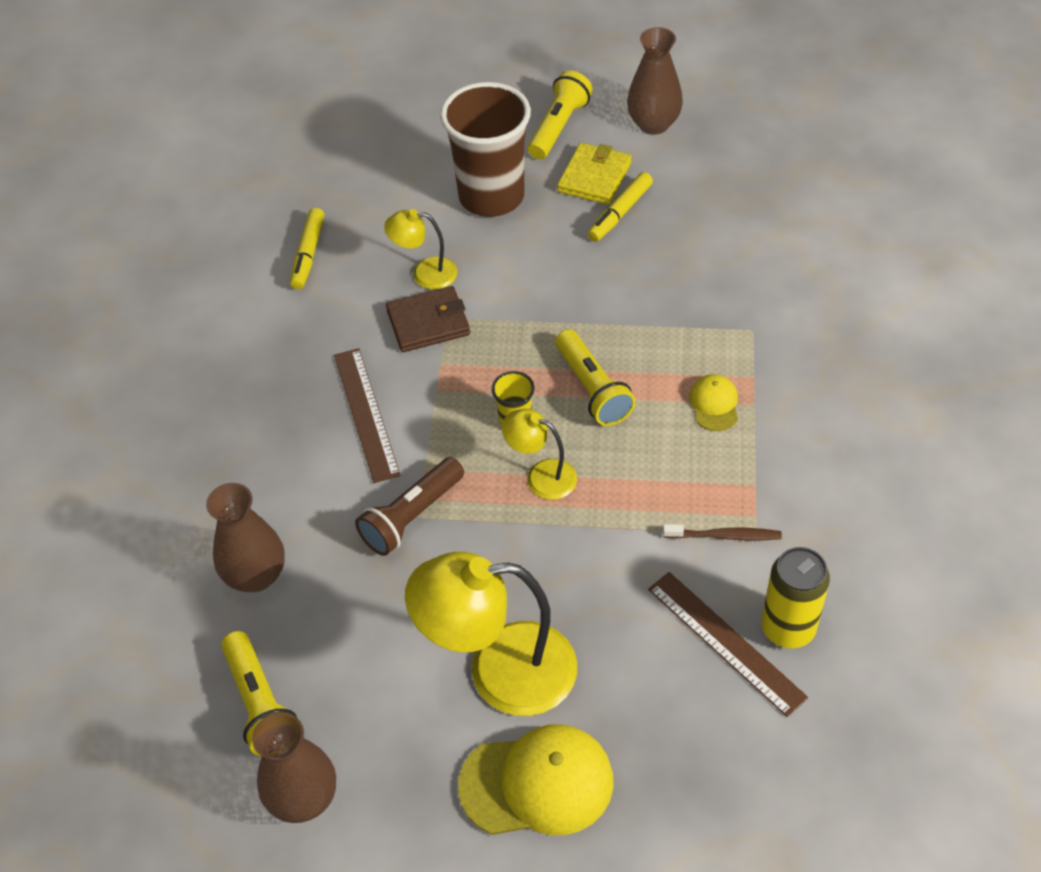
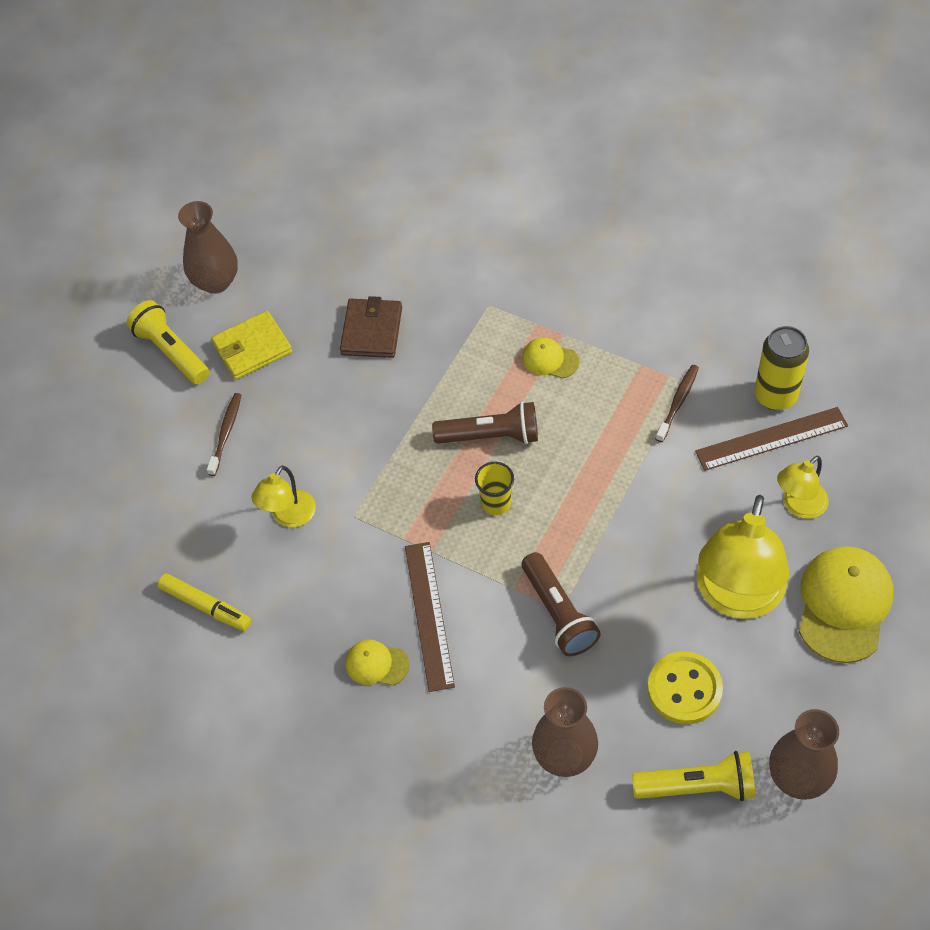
camera: 65 degrees left, 5 degrees up
(298, 394) = (376, 664): none -> yellow cap
(366, 414) = (429, 615): brown ruler -> brown ruler turned 75 degrees clockwise
(368, 656) = (684, 689): none -> yellow button
(428, 323) = (350, 533): brown wallet -> brown wallet (372, 331)
(491, 197) = (226, 433): brown cup -> brown toothbrush
(541, 476) = (562, 504): yellow lamp -> yellow lamp (798, 506)
(592, 389) = (490, 436): yellow flashlight -> brown flashlight
(594, 177) = (252, 348): yellow wallet -> yellow wallet turned 75 degrees counterclockwise
(620, 213) = (307, 345): yellow marker -> none

